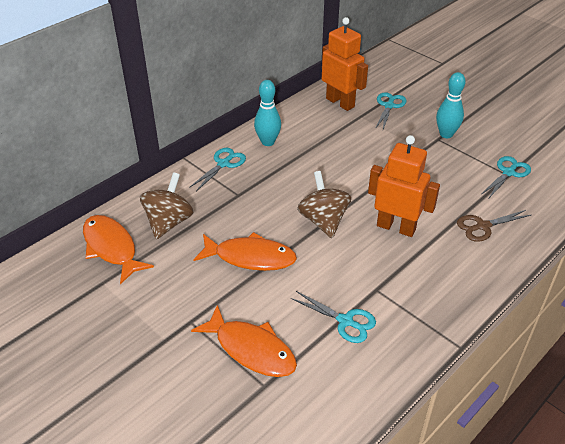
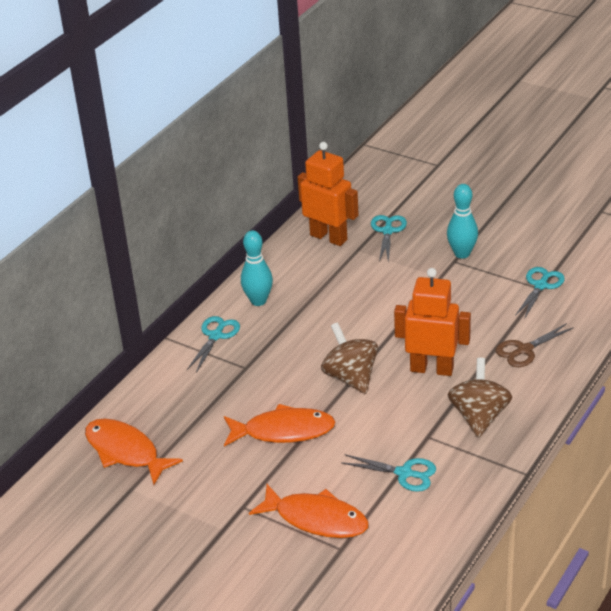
camera: 10 degrees left, 5 degrees down
(169, 222) = (178, 412): brown spinning top -> brown spinning top (479, 416)

